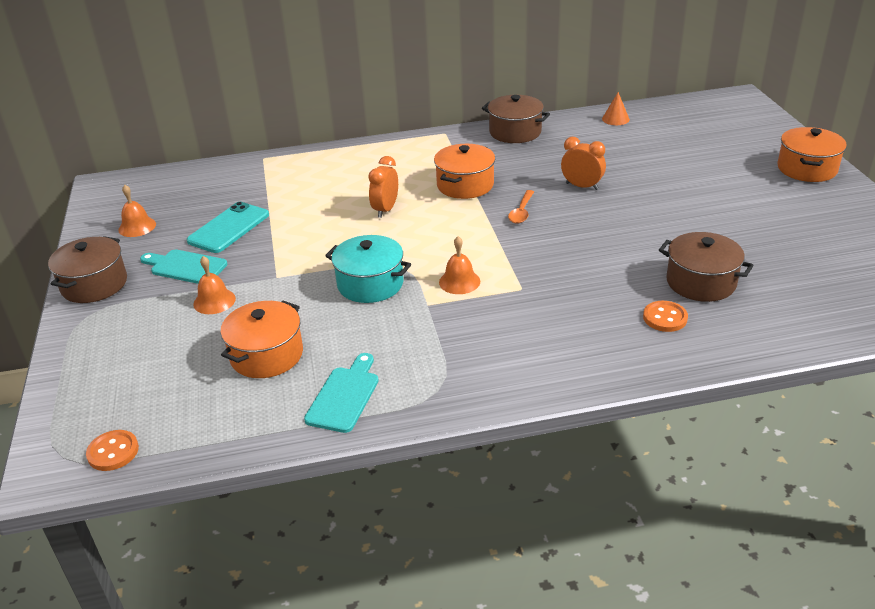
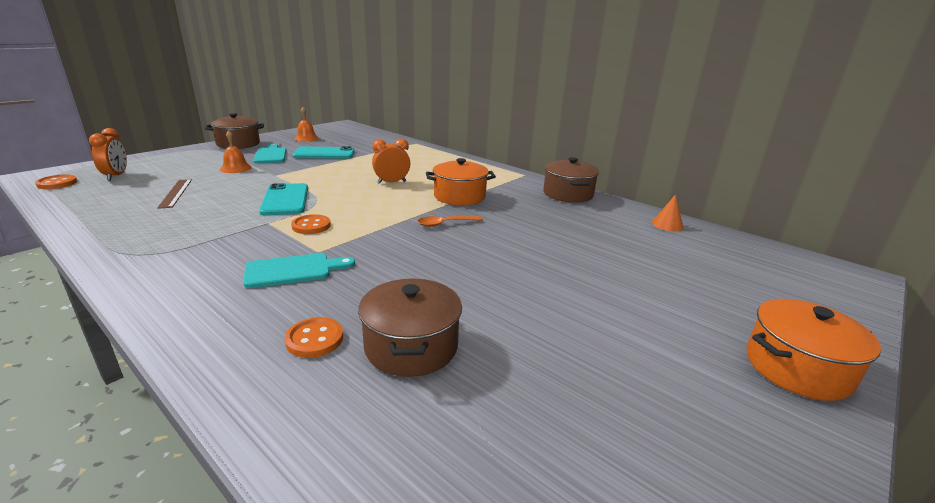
camera: 50 degrees right, 10 degrees down
(266, 355) = (175, 193): orange pot -> brown ruler
(344, 396) = (125, 225): turquoise cutting board -> turquoise cutting board (293, 270)
(370, 284) = (285, 200): turquoise pot -> turquoise phone
(459, 281) = (311, 226): orange bell -> orange button
(582, 186) = (523, 237): orange clock -> orange clock (116, 176)

